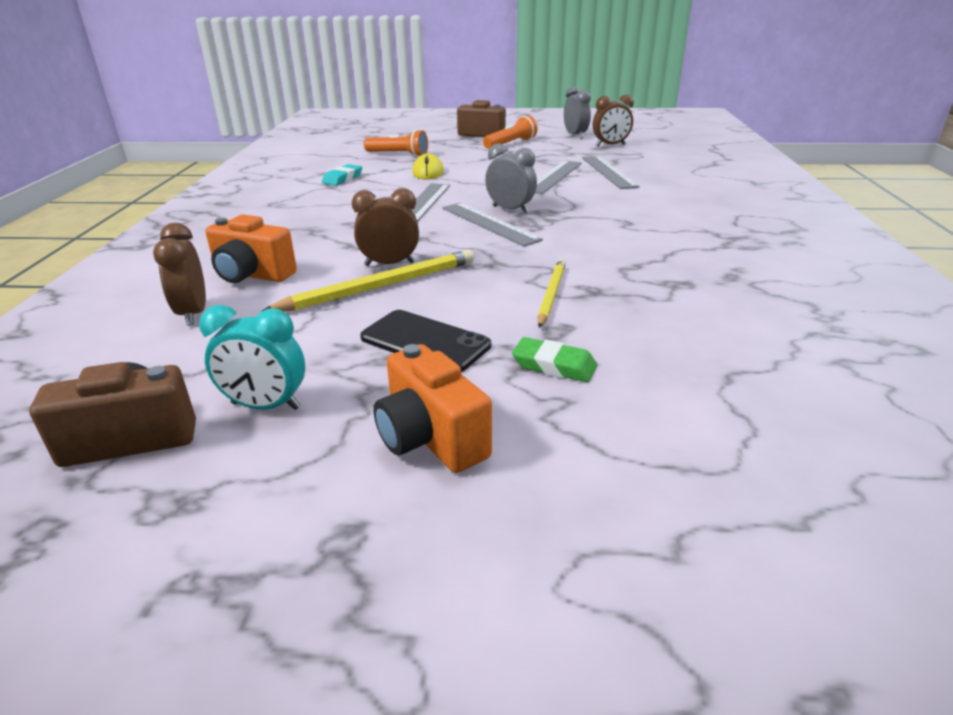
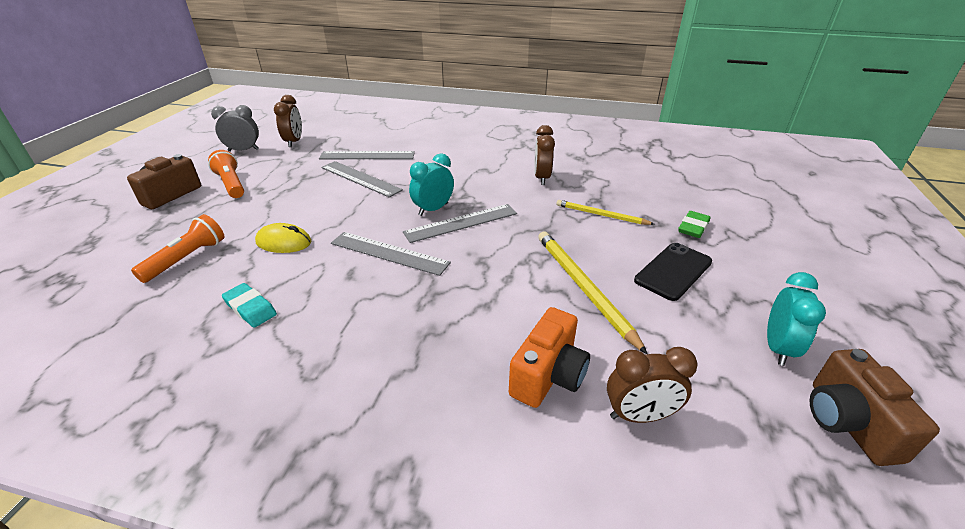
camera: 80 degrees left, 5 degrees up
(389, 264) = (537, 281): brown clock -> brown clock (541, 178)
(430, 438) = (782, 277): orange camera -> none
(510, 210) = (433, 209): grey clock -> turquoise clock

